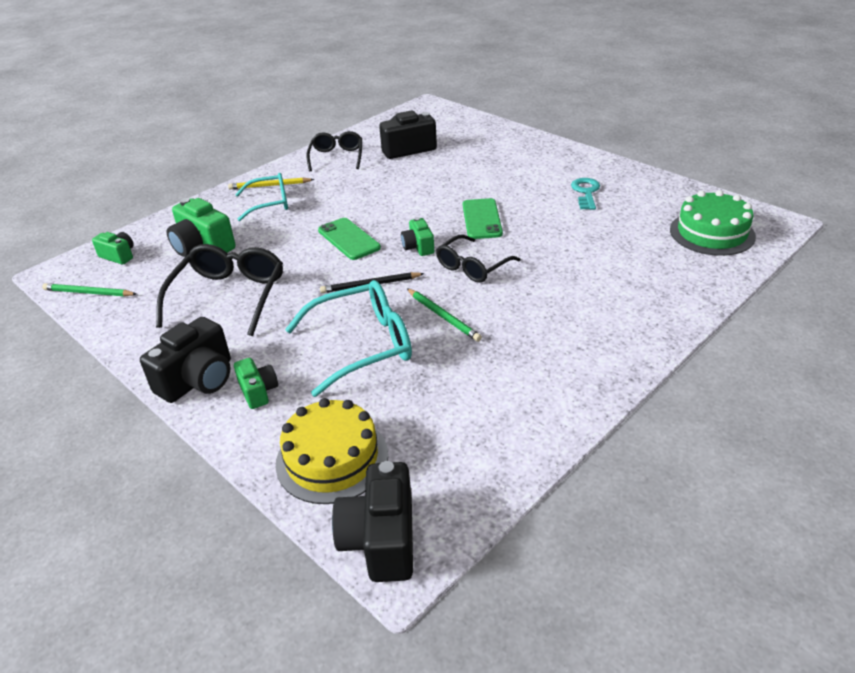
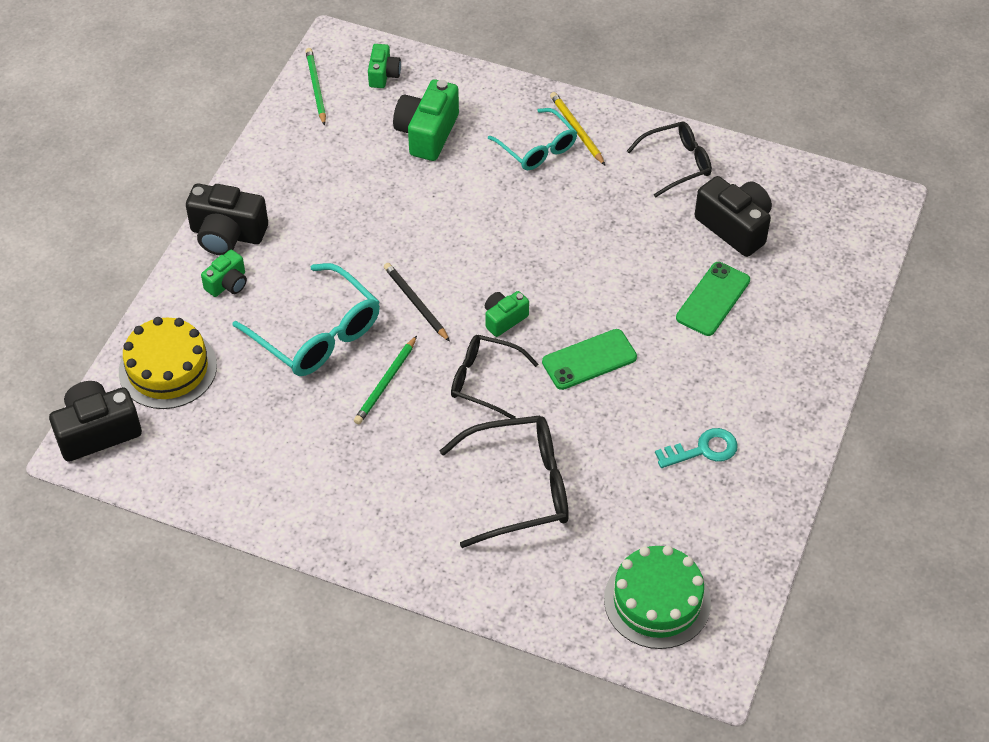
camera: 65 degrees right, 15 degrees up
(229, 296) = (352, 197): black glasses -> black glasses (519, 488)
(349, 239) = (494, 251): green phone -> green phone (713, 299)

